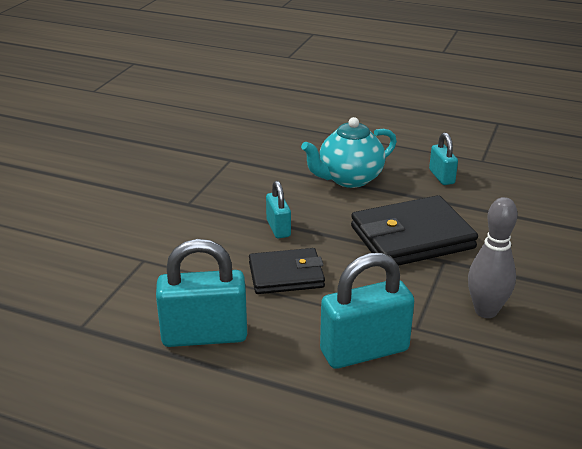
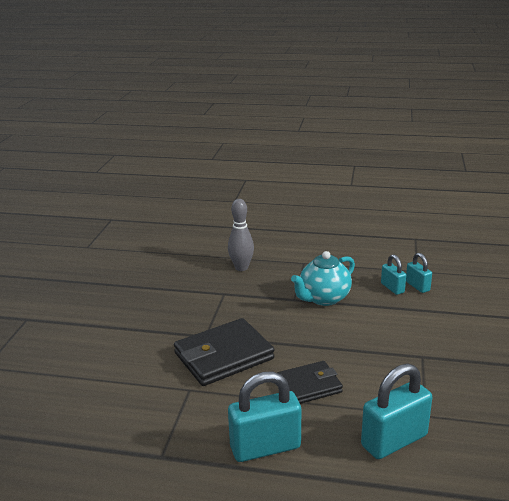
camera: 10 degrees left, 5 degrees down
(278, 228) = (286, 347): turquoise padlock -> turquoise padlock (417, 286)
(412, 238) = (391, 341): black wallet -> black wallet (224, 356)
(486, 311) = (470, 393): grey bowling pin -> grey bowling pin (241, 268)

